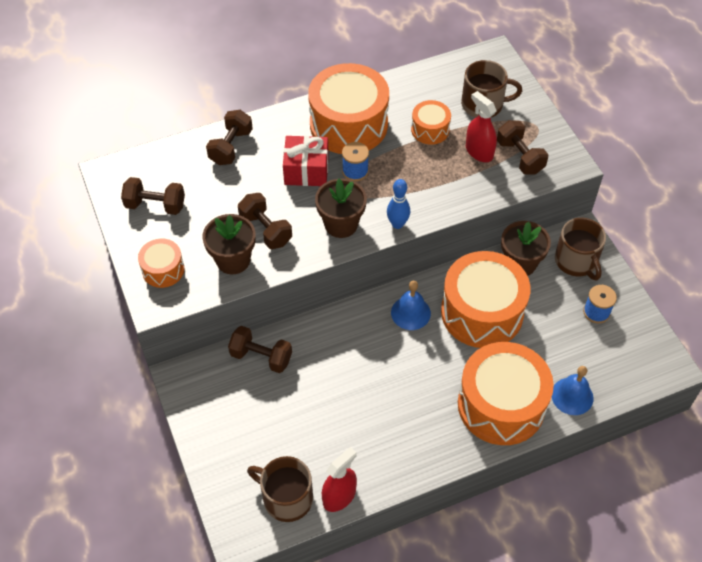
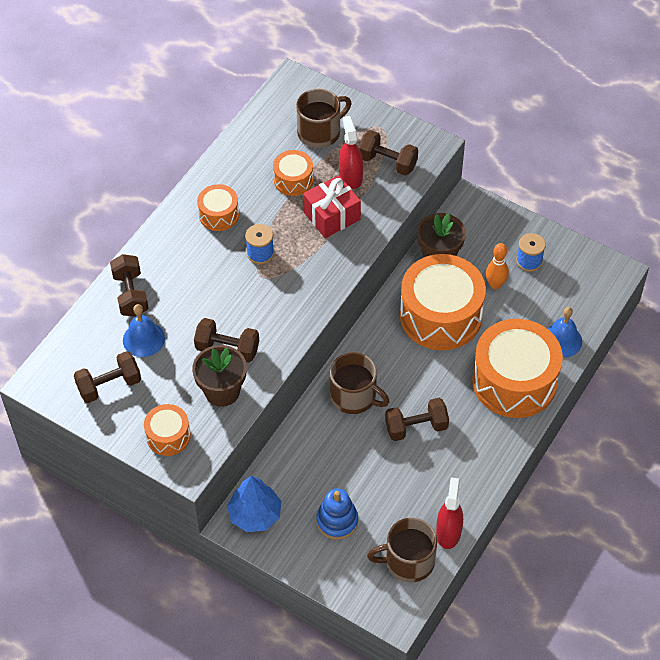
camera: 35 degrees left, 0 degrees up
(201, 379) = (255, 514): none -> blue tree
(258, 426) = (337, 521): none -> blue stacking toy
(261, 357) = (291, 464): brown dumbbell -> brown dumbbell (416, 427)
(306, 170) = (217, 277): red gift -> red gift (332, 216)
(341, 224) = (287, 306): brown flower pot -> none
(348, 124) = (219, 214): orange drum -> orange drum, size x0.49
(397, 224) = (334, 278): blue bowling pin -> none
(410, 313) = (384, 351): blue bell -> blue bell (143, 339)
(479, 152) = (350, 176): red spray bottle -> red spray bottle turned 60 degrees clockwise
(550, 314) = (495, 284): none -> orange bowling pin
(576, 261) = (482, 228): brown mug -> brown mug (354, 396)

